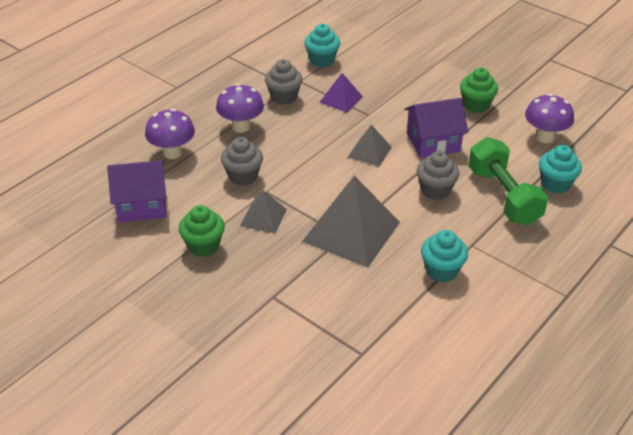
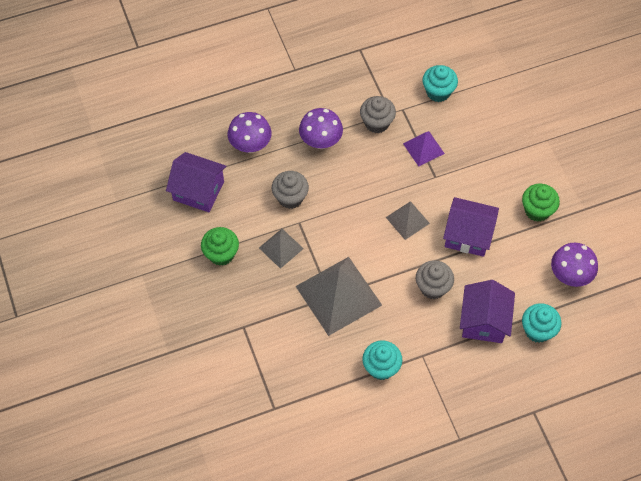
camera: 30 degrees right, 20 degrees up
(503, 196) = (484, 321): green dumbbell -> purple house

